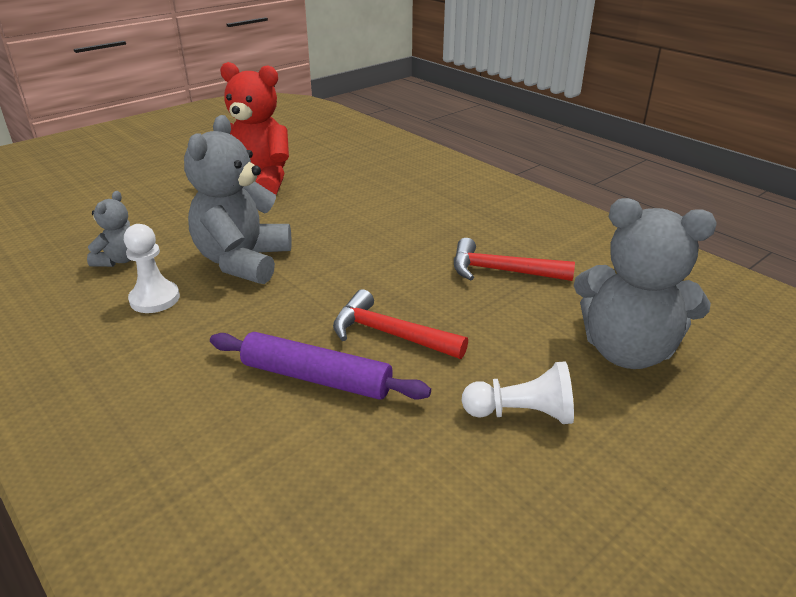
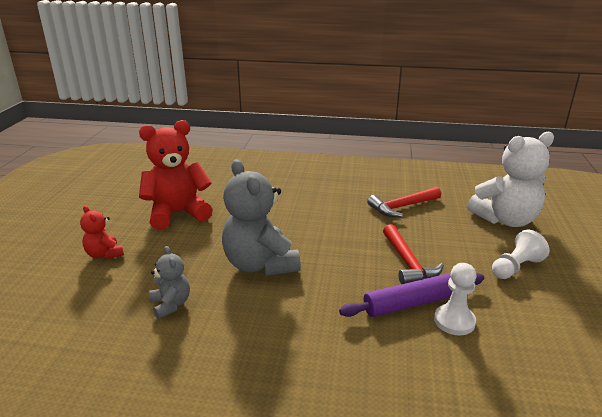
camera: 40 degrees left, 5 degrees down
(146, 195) = (104, 254): none -> red teddy bear
(155, 299) = (245, 314): white pawn -> white pawn (454, 321)
(390, 334) = (407, 262): red hammer -> red hammer turned 90 degrees counterclockwise
(626, 351) = (505, 220): grey teddy bear -> white teddy bear

